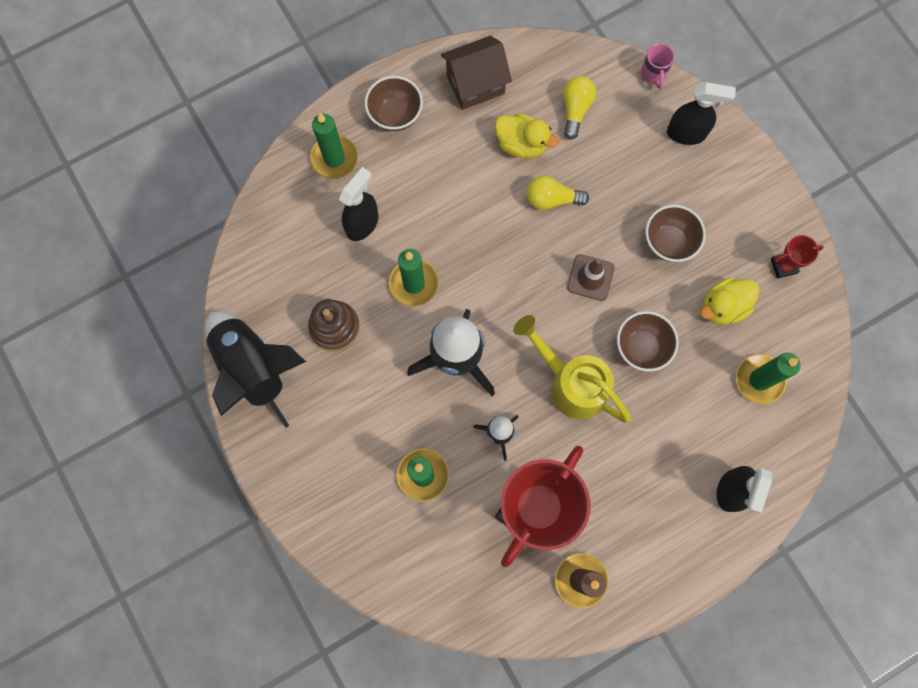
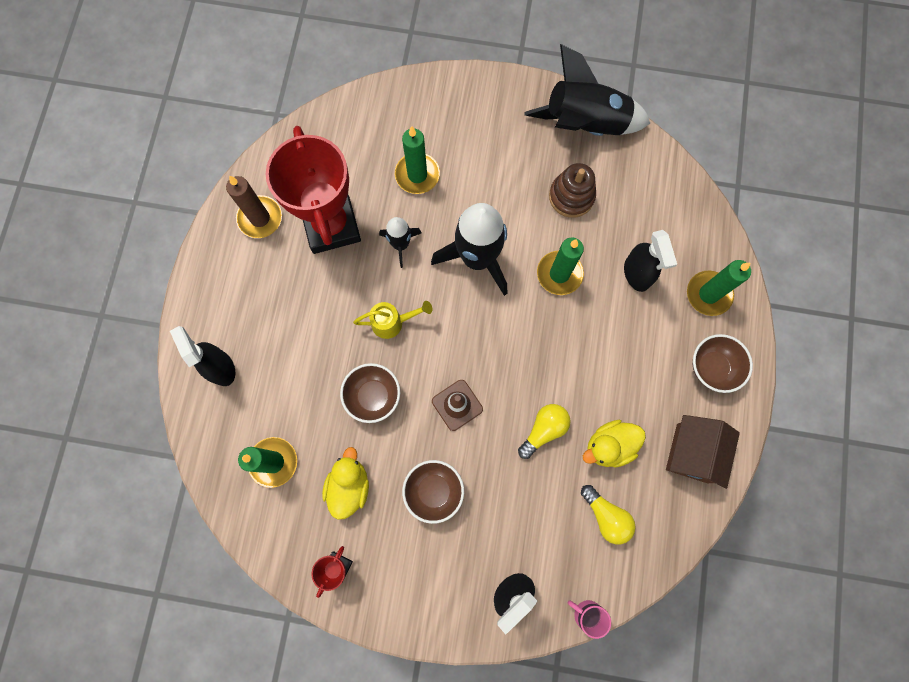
camera: 130 degrees right, 0 degrees up
(570, 383) = (393, 322): yellow watering can -> yellow watering can, size x0.59

